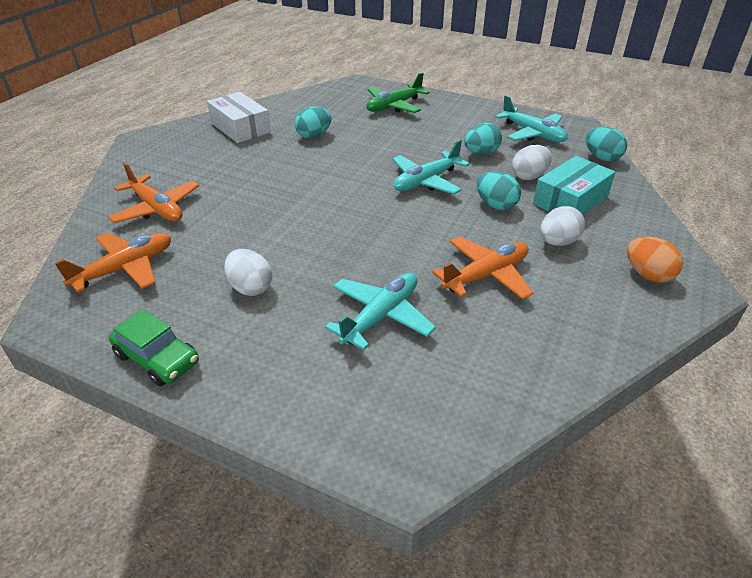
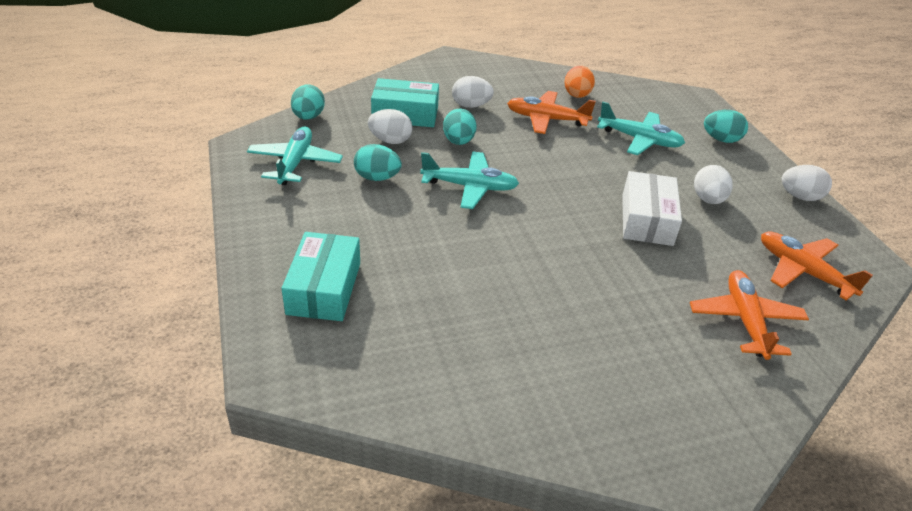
camera: 135 degrees left, 0 degrees up
(125, 269) = (803, 271): orange plane -> orange plane turned 45 degrees clockwise
(157, 358) = (800, 197): green car -> white egg
(240, 128) = (549, 394): white box -> white box (646, 219)
(314, 136) = (482, 309): turquoise egg -> turquoise egg (721, 139)
(381, 316) = (639, 140): turquoise plane -> turquoise plane turned 150 degrees counterclockwise
(394, 106) = (324, 288): green plane -> turquoise box
(647, 275) = (461, 72): orange egg -> orange egg (577, 96)

